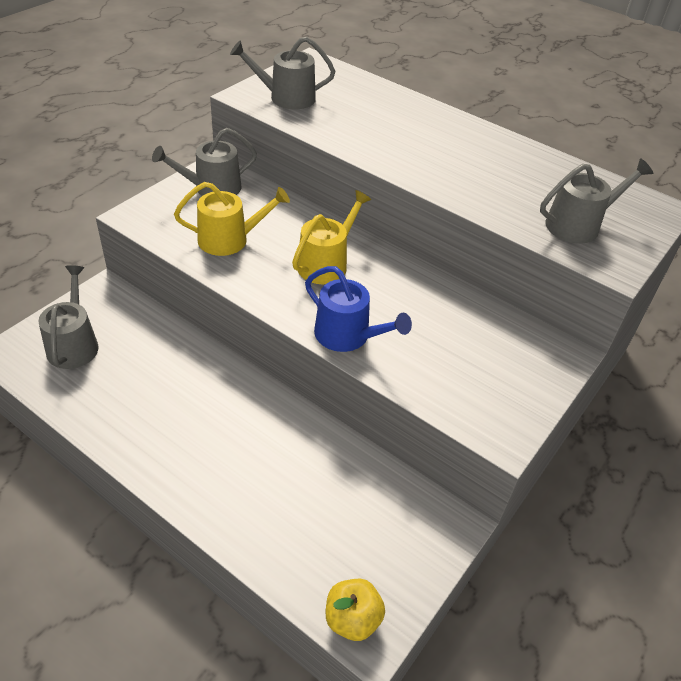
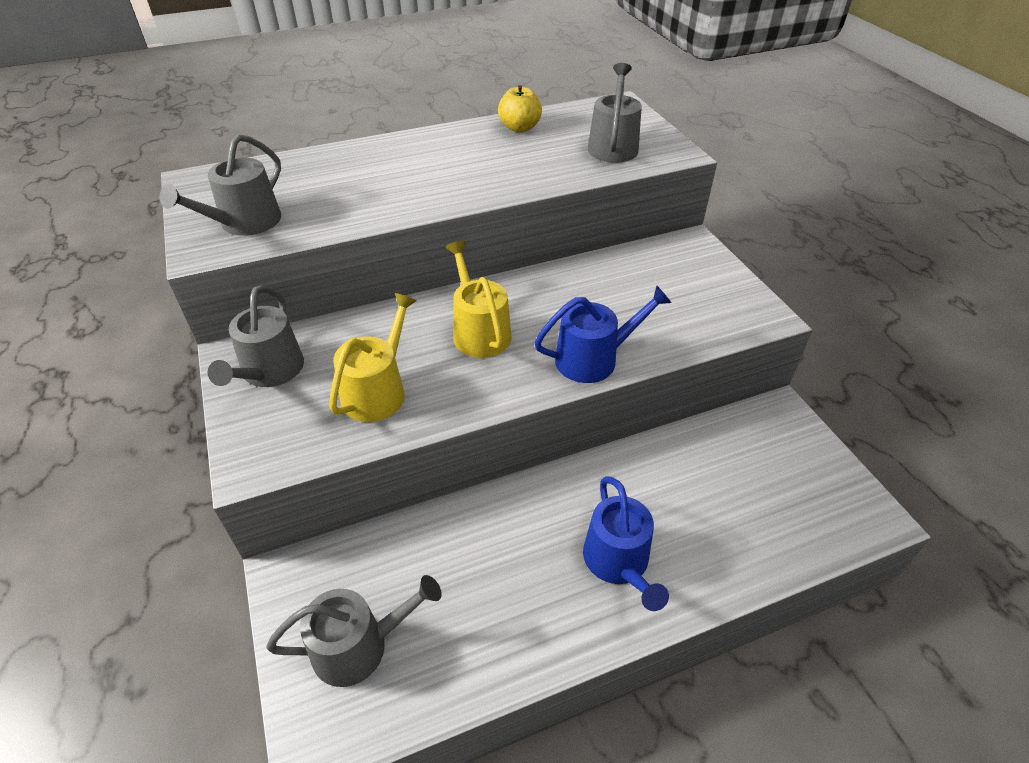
camera: 55 degrees left, 0 degrees up
(74, 344) = (359, 646): grey watering can -> grey watering can turned 135 degrees clockwise
(208, 454) = (618, 562): none -> blue watering can
(352, 619) = (855, 524): yellow apple -> yellow apple (519, 128)

